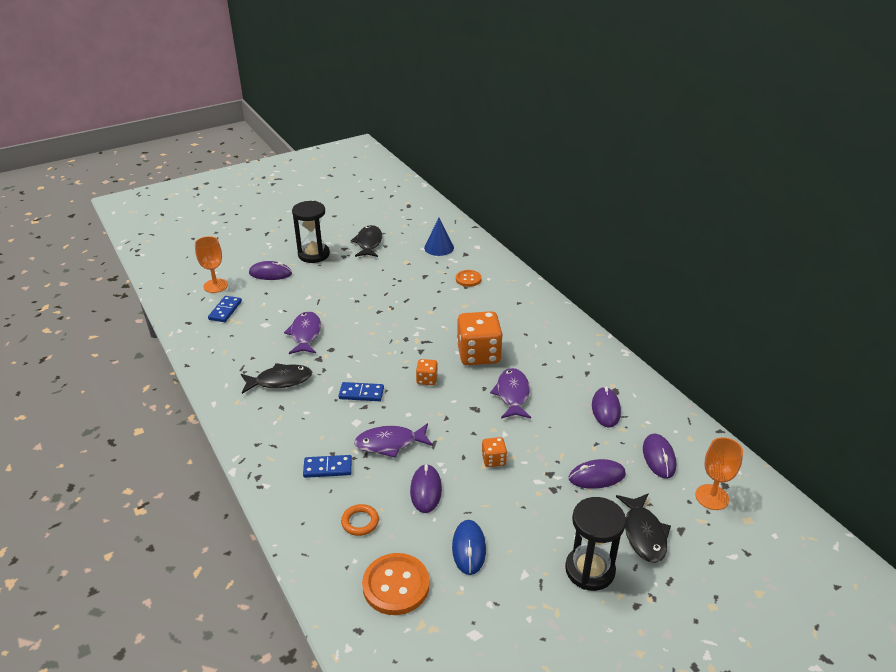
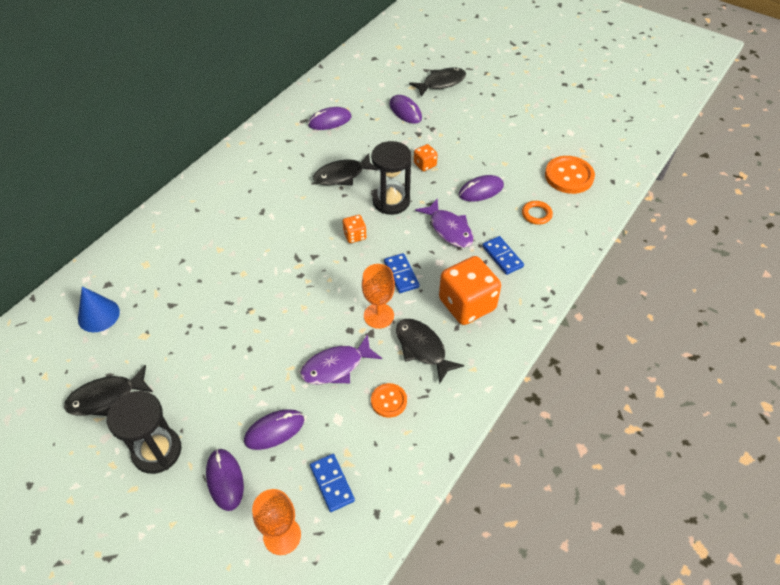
camera: 115 degrees left, 15 degrees up
(225, 310) = (332, 483): blue domino -> blue domino turned 75 degrees clockwise
(468, 279) = (165, 263): orange button -> orange button (389, 401)
(468, 548) = (513, 153): blue mouse -> none
(478, 354) = (298, 212): orange dice -> orange dice (467, 304)
(512, 394) = (342, 175): purple fish -> black fish
(590, 570) = (487, 98): black hourglass -> black hourglass (391, 201)
(658, 458) = (367, 88): purple mouse -> purple mouse (274, 430)
(712, 497) = (389, 61): orange goblet -> orange goblet (378, 315)

